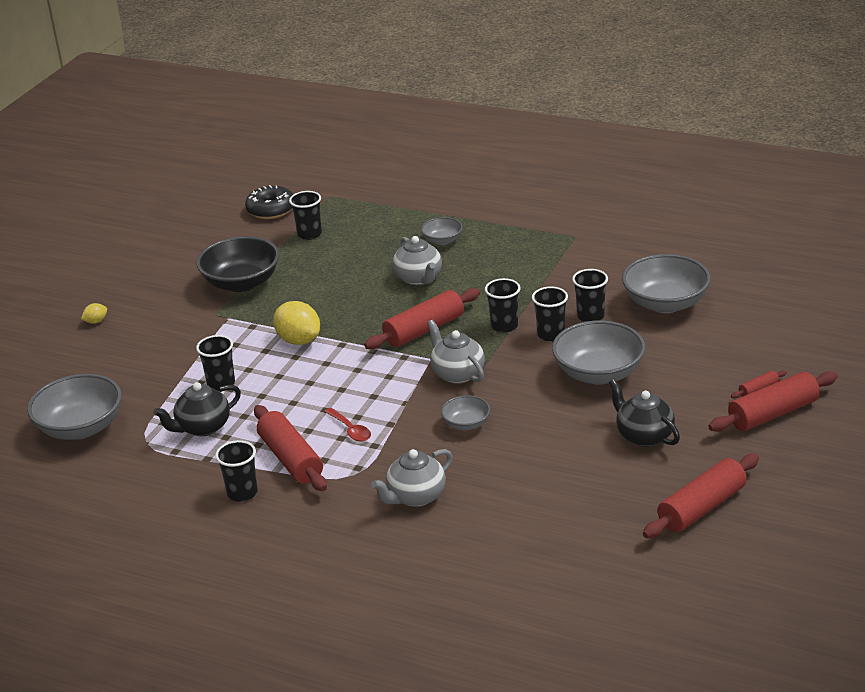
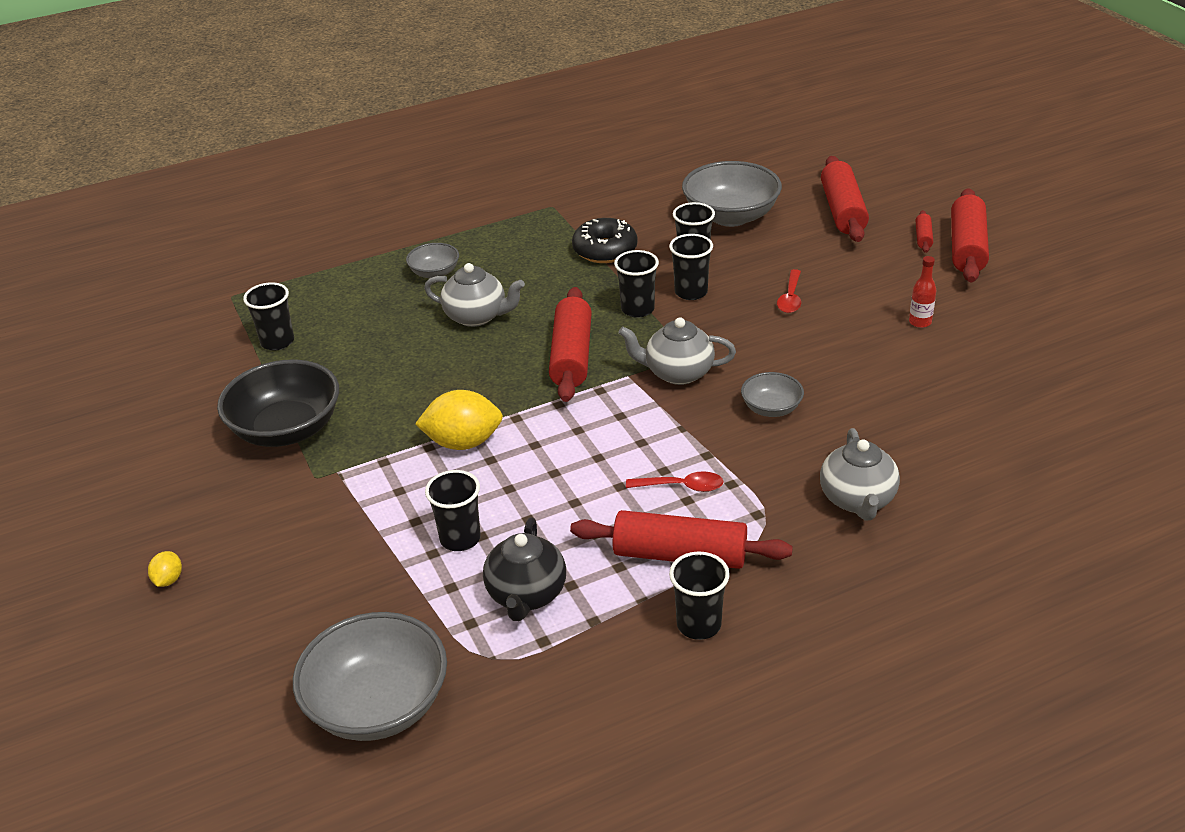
camera: 50 degrees left, 5 degrees up
(271, 210) = (183, 343): black donut -> black donut (605, 250)
(598, 373) = (790, 298): grey bowl -> red spoon
(643, 436) = (920, 322): black teapot -> red bottle
(701, 507) = (1065, 345): red rolling pin -> red rolling pin (842, 211)

